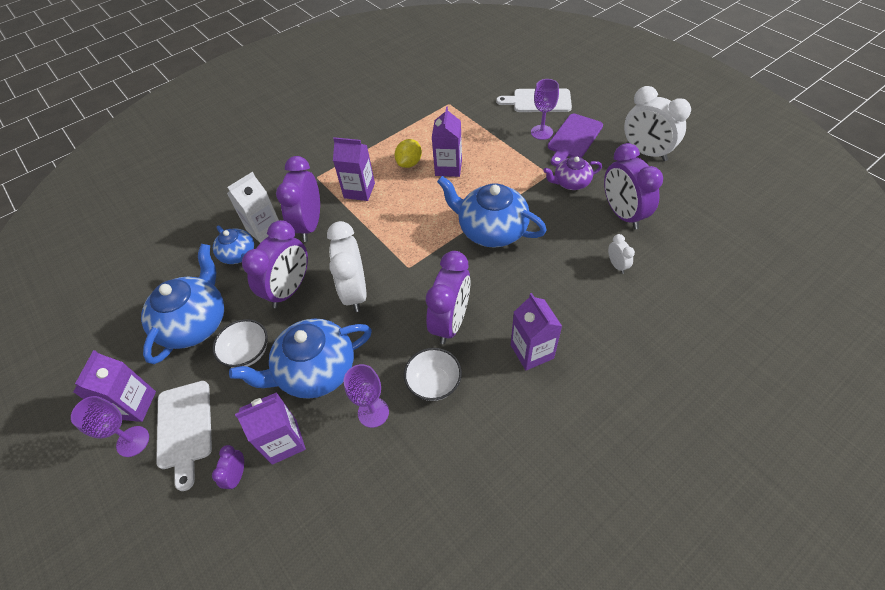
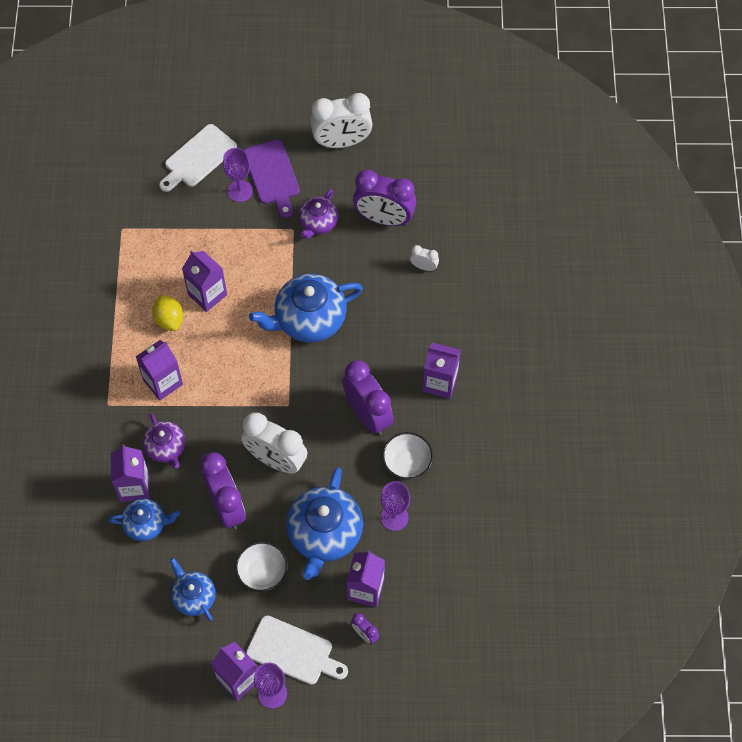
camera: 55 degrees left, 10 degrees up
(195, 323) = (194, 596): blue teapot -> blue teapot, size x0.57
(264, 229) = (134, 487): white carton -> purple carton
(309, 225) = (166, 448): purple clock -> purple teapot

